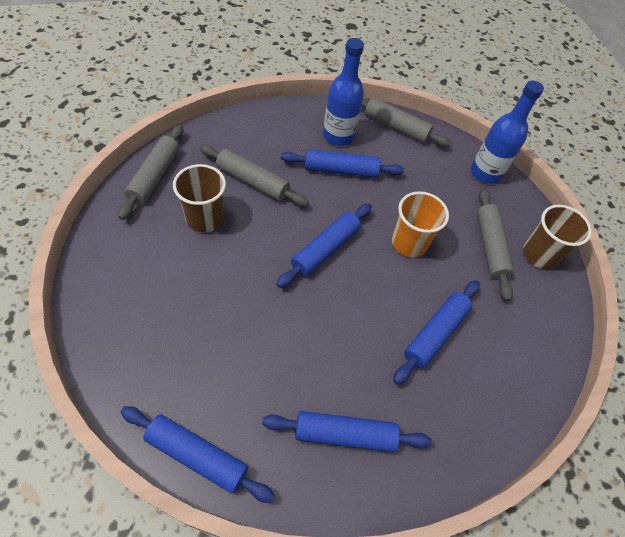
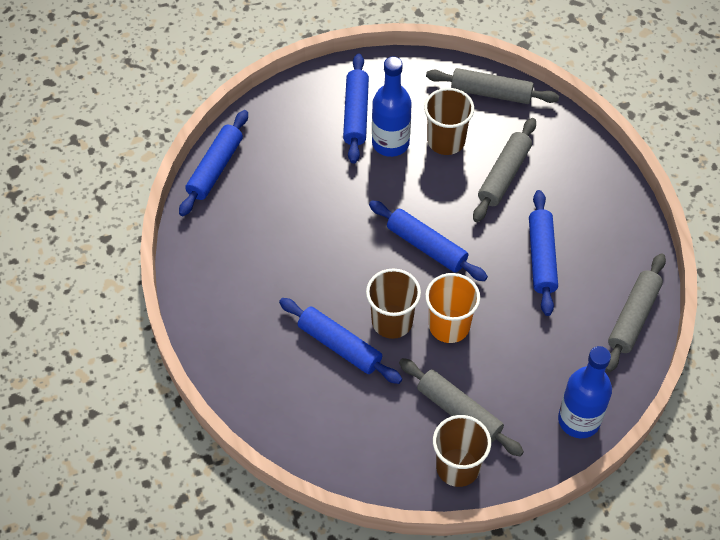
camera: 95 degrees right, 0 degrees up
(338, 136) = (597, 253): blue bottle -> blue bottle (390, 143)
(345, 434) = (235, 269): blue rolling pin -> blue rolling pin (356, 114)
(406, 286) = (392, 321): none -> brown cup
(490, 247) = (459, 411): grey rolling pin -> grey rolling pin turned 45 degrees clockwise

